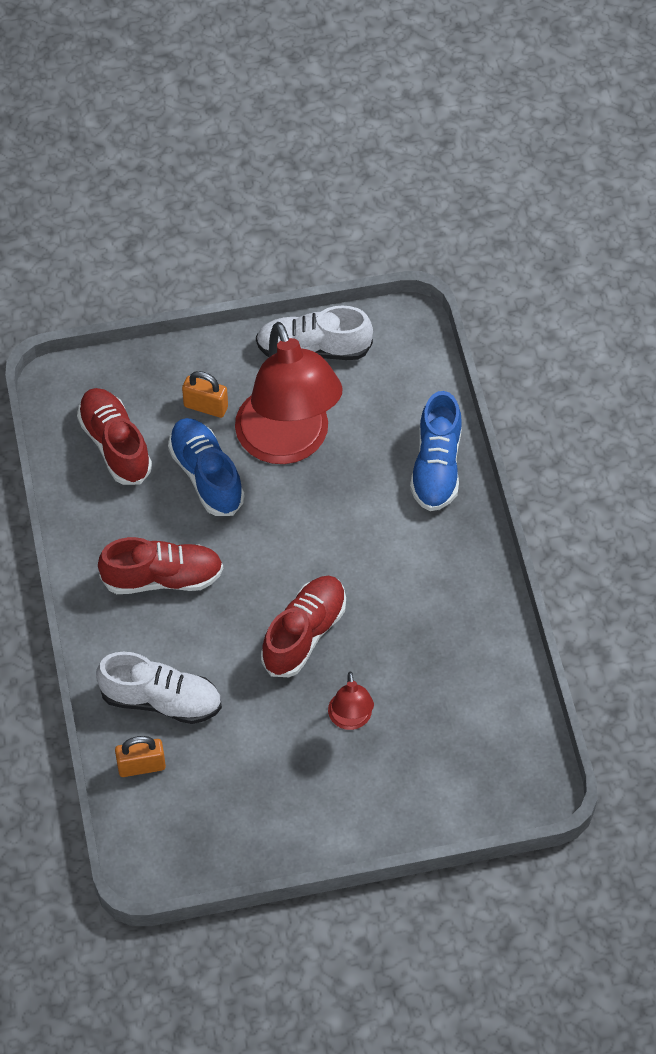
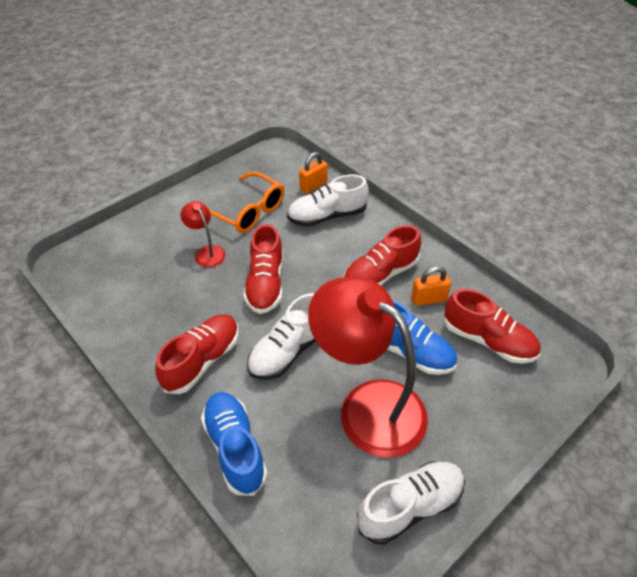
camera: 150 degrees right, 10 degrees down
(206, 407) = (453, 403): orange padlock -> orange padlock (428, 299)
(260, 764) = (248, 211): none -> orange glasses
(329, 537) = (288, 351): none -> white shoe
(426, 571) = (202, 360): none -> red shoe

